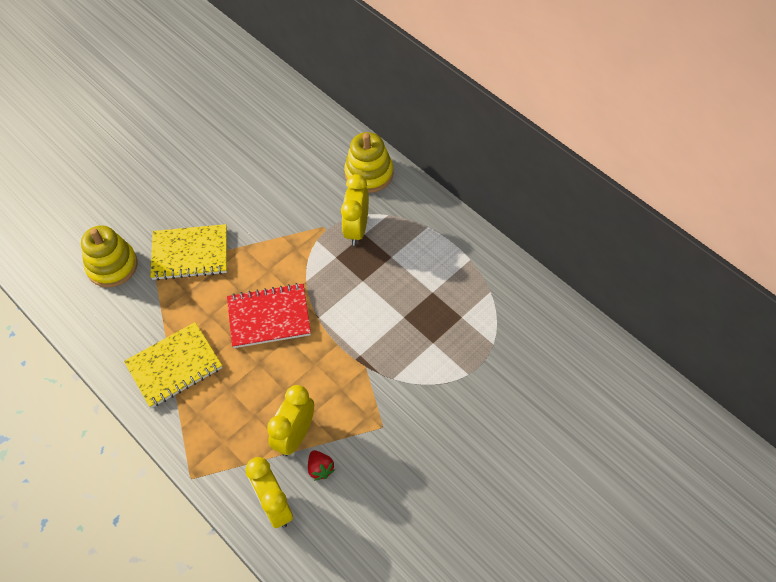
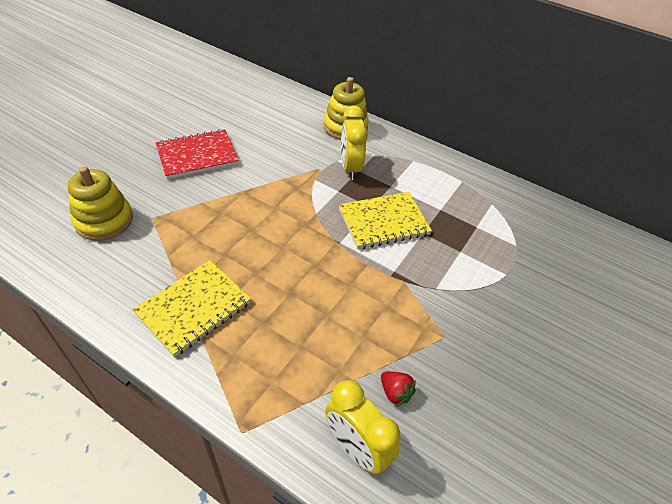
camera: 20 degrees left, 10 degrees down
(190, 254) = (189, 202): yellow notebook -> yellow notebook (383, 222)
(269, 317) = (288, 248): red notebook -> red notebook (197, 156)
(295, 436) = (354, 361): yellow clock -> none

